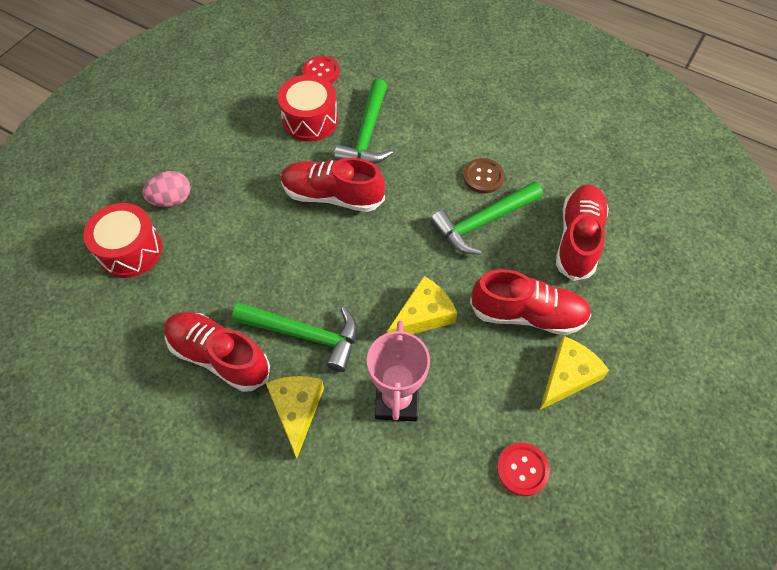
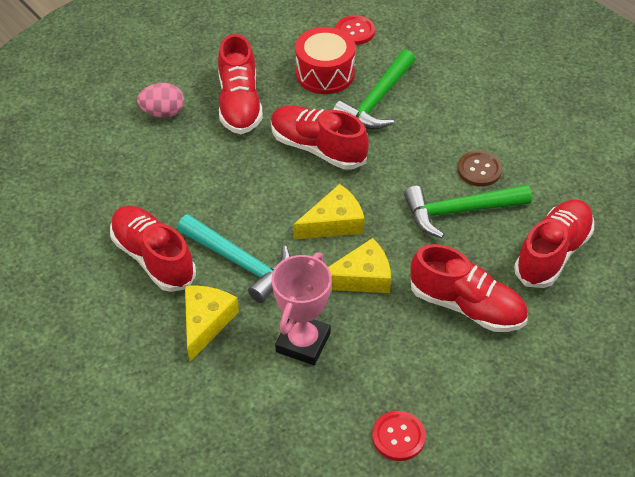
camera: 20 degrees right, 10 degrees down
(130, 250) = (108, 147): red drum -> none
(242, 171) = (239, 104): none -> red shoe
(305, 335) = (240, 262): green hammer -> turquoise hammer
(568, 376) = (482, 372): yellow cheese -> yellow cheese (334, 223)

